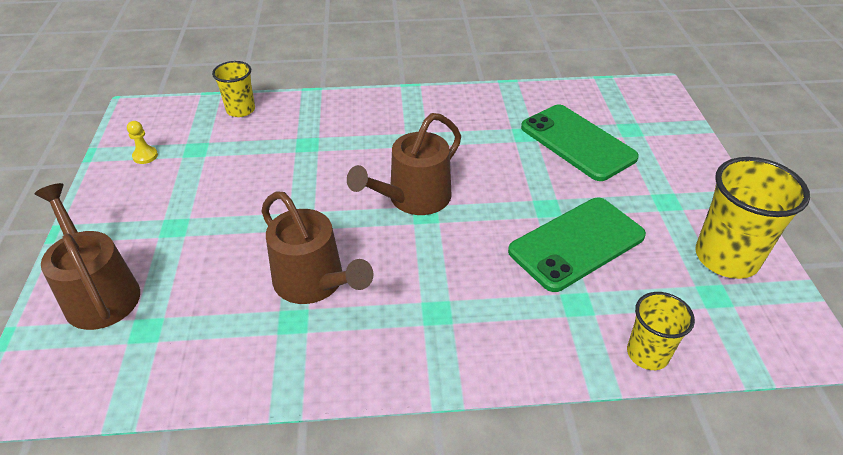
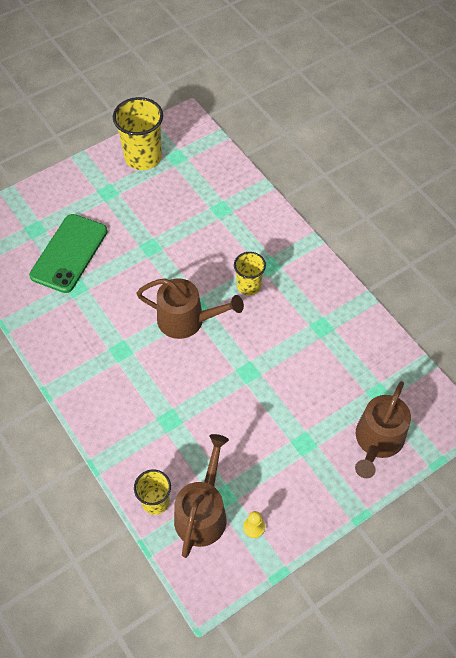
camera: 120 degrees left, 15 degrees up
(314, 282) = (290, 333): brown watering can -> brown watering can (202, 513)
(577, 243) = (174, 223): green phone -> none
(647, 354) = (234, 174): yellow cup -> yellow cup (248, 286)

